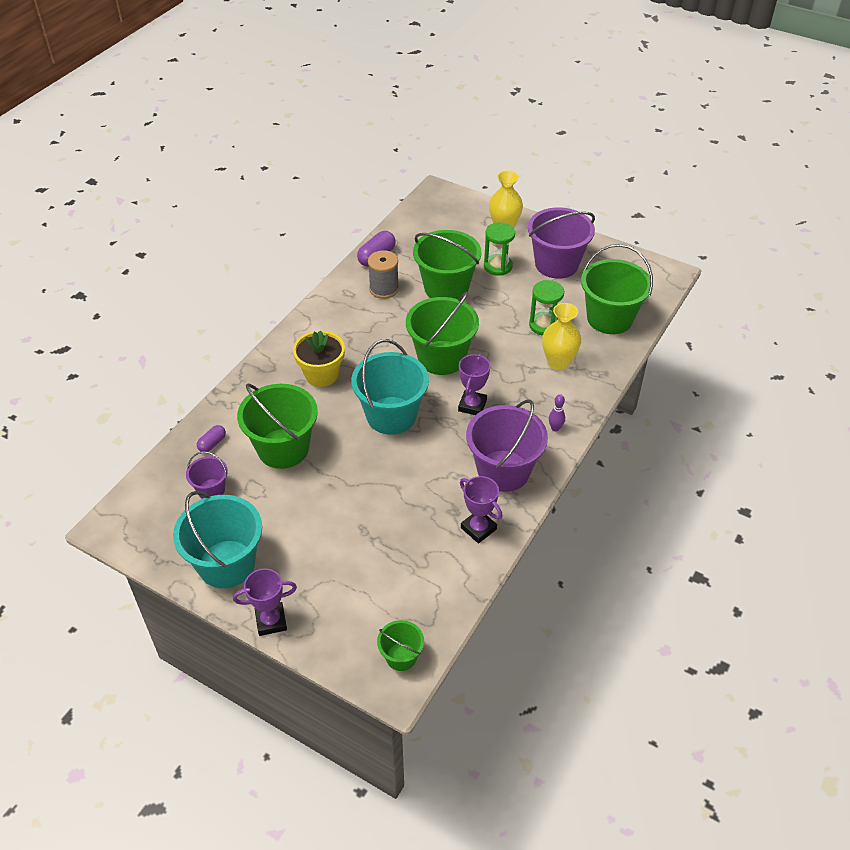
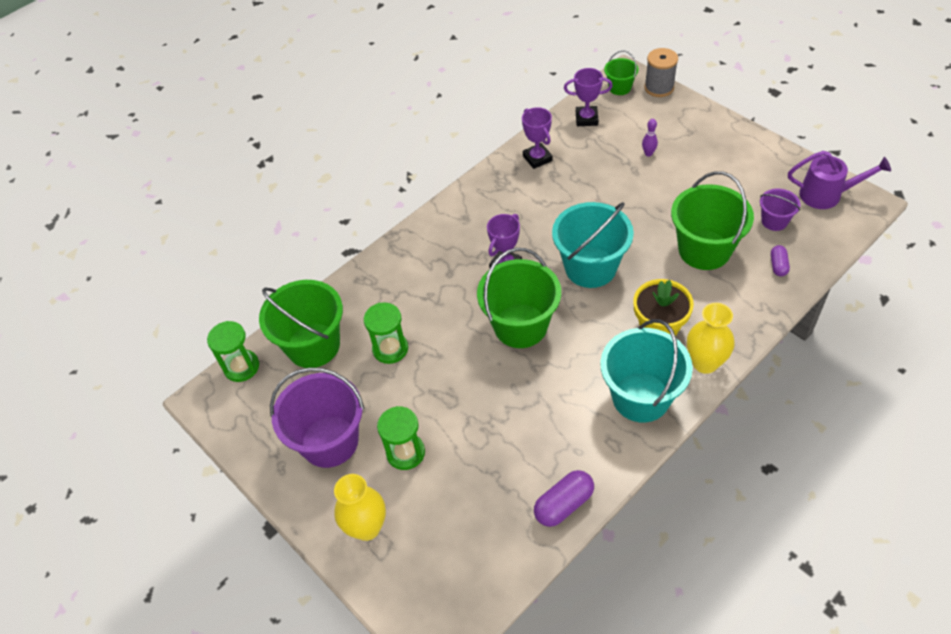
camera: 160 degrees left, 5 degrees up
(150, 529) = (827, 195): none -> purple watering can
(212, 443) = (778, 265): purple capsule -> purple capsule turned 45 degrees counterclockwise
(226, 564) = (754, 160): turquoise bucket -> turquoise bucket (641, 397)
(271, 621) = (715, 118): purple trophy -> purple trophy (586, 119)
(384, 289) = (565, 441): grey spool -> grey spool (659, 87)
(446, 287) = (484, 428): green bucket -> none
(503, 471) = (499, 200): purple bucket -> none
(555, 428) = (435, 230): purple bowling pin -> purple bowling pin (648, 153)
(558, 362) = (398, 299): yellow vase -> yellow vase (705, 363)
(657, 296) = (241, 367): none -> green hourglass

